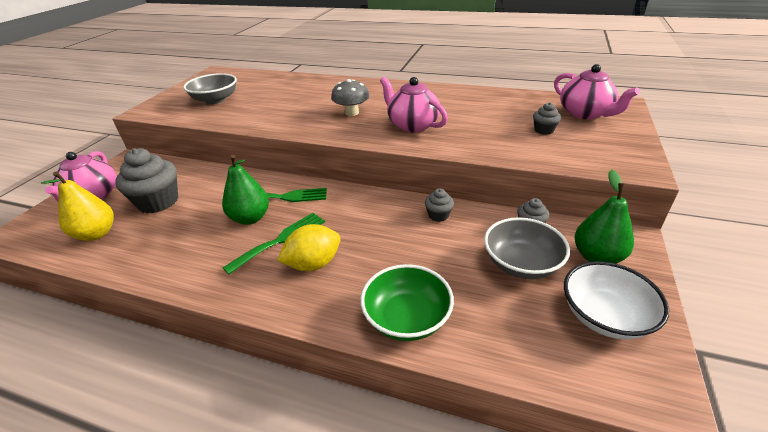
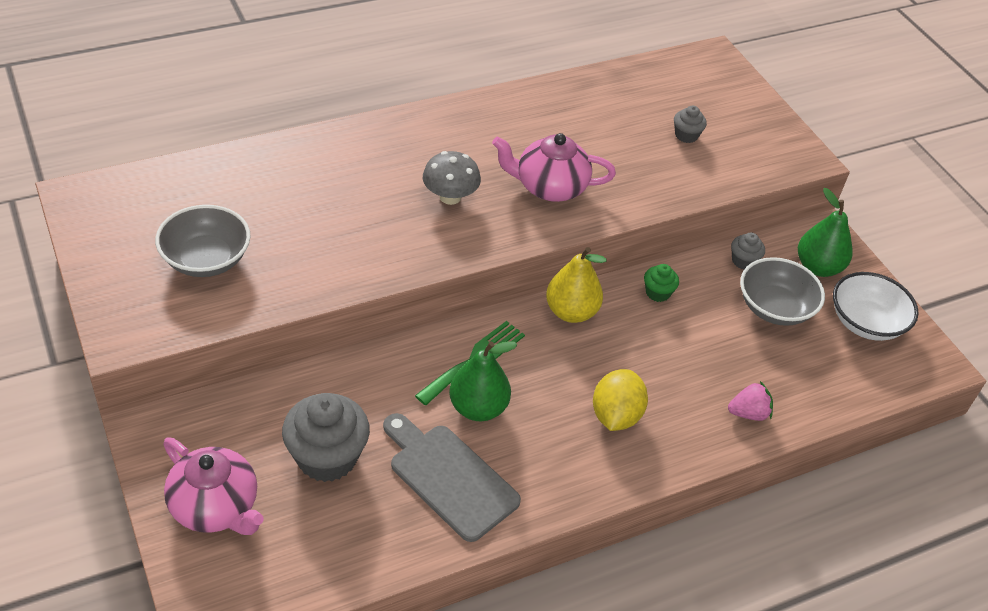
camera: 50 degrees left, 10 degrees up
(96, 234) = (325, 540): yellow pear -> yellow pear (571, 312)
(184, 241) = (449, 478): none -> grey cutting board
(281, 240) = (549, 412): green fork -> none
(407, 318) = (748, 413): green bowl -> pink strawberry
(438, 215) = (657, 293): grey cupcake -> green cupcake
(585, 113) = (697, 89): pink teapot -> none

